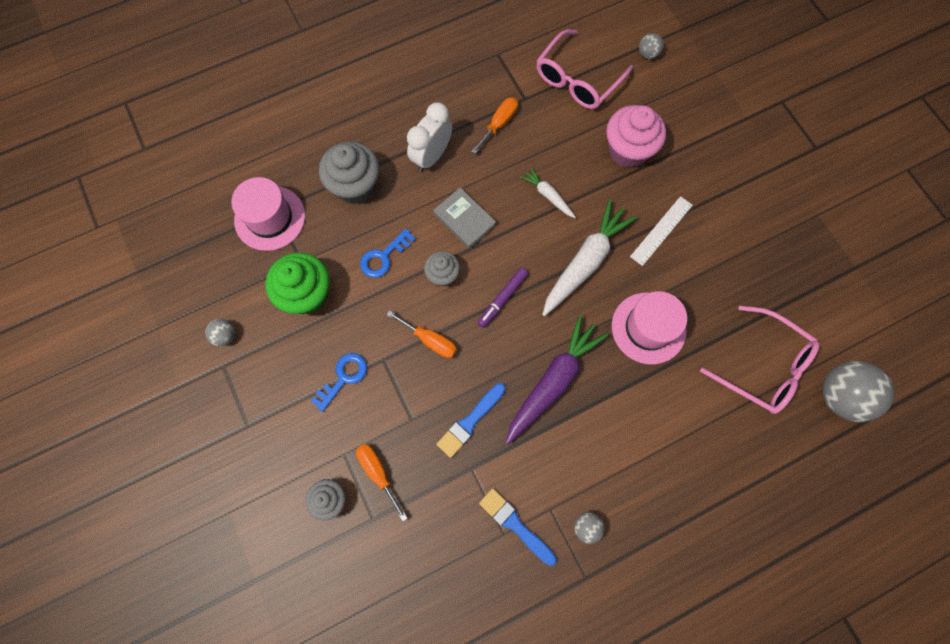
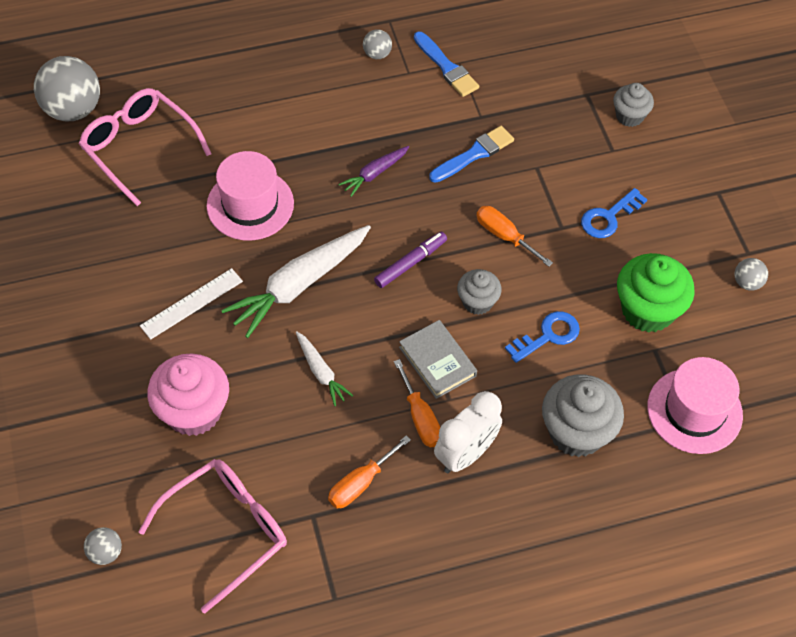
camera: 170 degrees left, 15 degrees down
(378, 473) = (578, 128): orange screwdriver -> orange screwdriver (420, 418)
(553, 381) = (374, 174): purple carrot -> purple carrot, size x0.51

